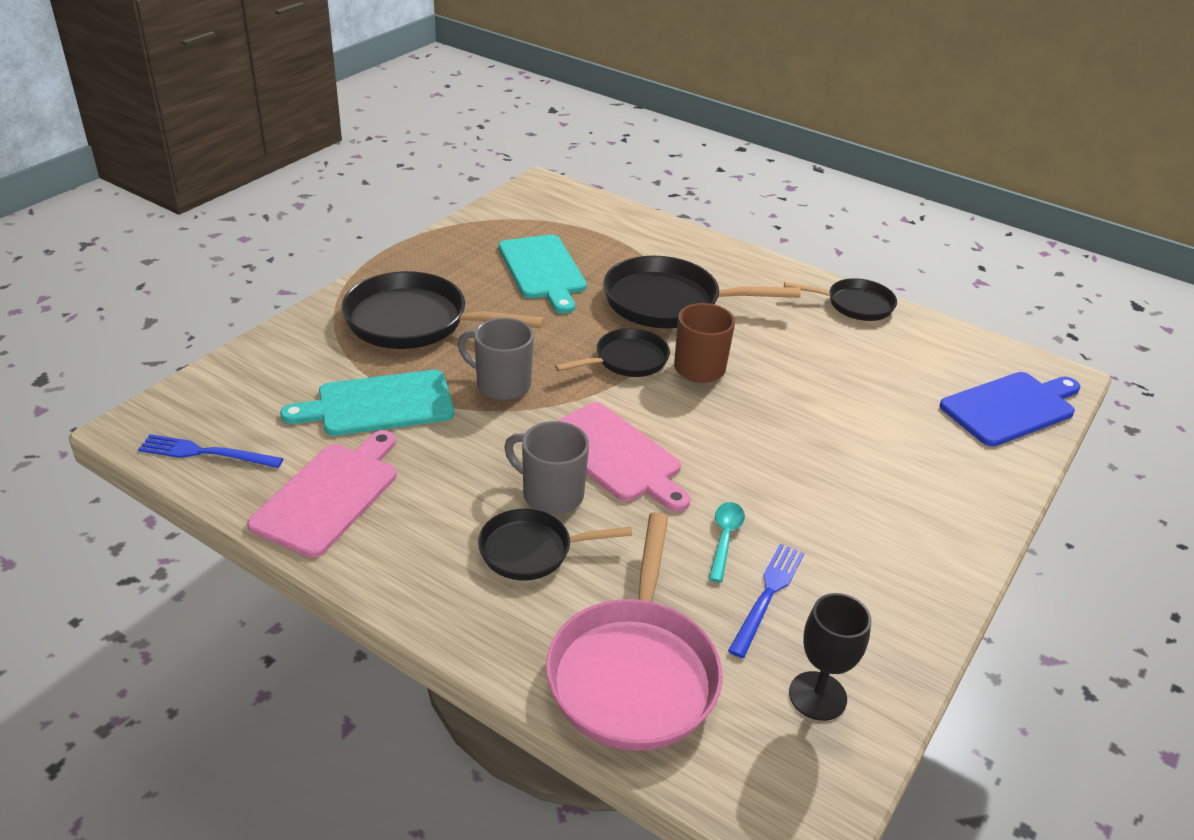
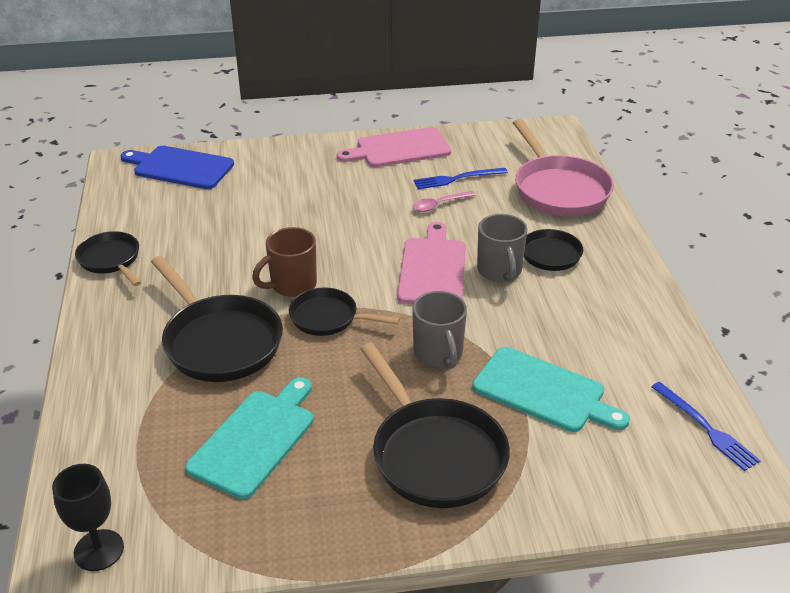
camera: 130 degrees left, 0 degrees up
(329, 495) = (636, 346): pink cutting board -> pink cutting board (399, 149)
(633, 672) = (558, 189): pink pan -> pink pan turned 105 degrees clockwise
(724, 539) = (439, 205): turquoise spoon -> pink spoon
(817, 696) = (492, 147): black goblet -> black goblet (99, 550)

